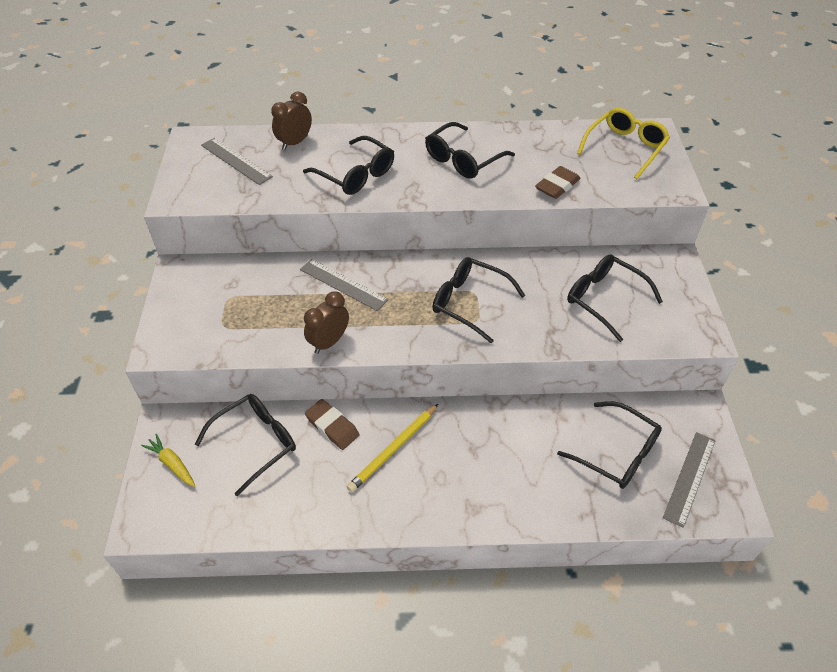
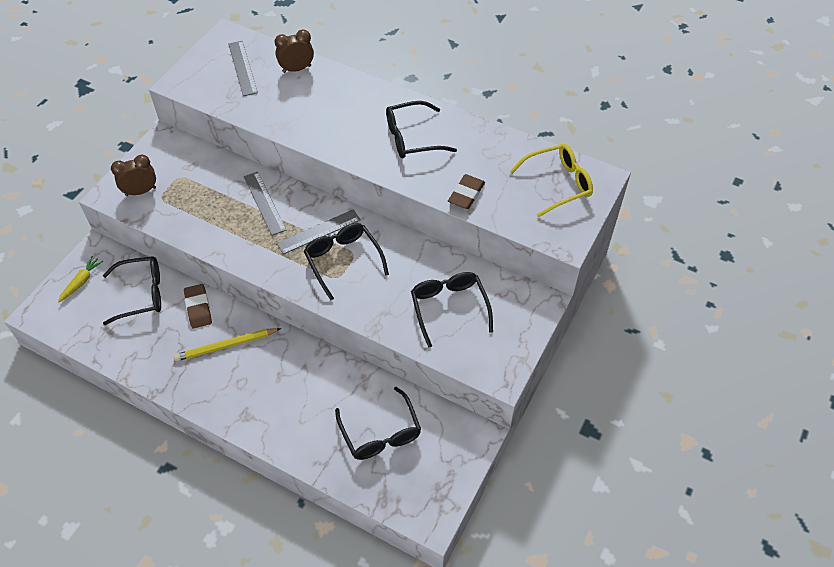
camera: 30 degrees right, 5 degrees up
(172, 464) = (81, 282): yellow carrot -> yellow carrot turned 45 degrees clockwise
(329, 342) = (220, 243): brown clock -> brown clock (141, 191)
(356, 175) = (319, 117): black glasses -> none
(557, 186) = (466, 194): brown eraser -> brown eraser turned 45 degrees counterclockwise
(690, 478) = (418, 480): grey ruler -> grey ruler (319, 231)

